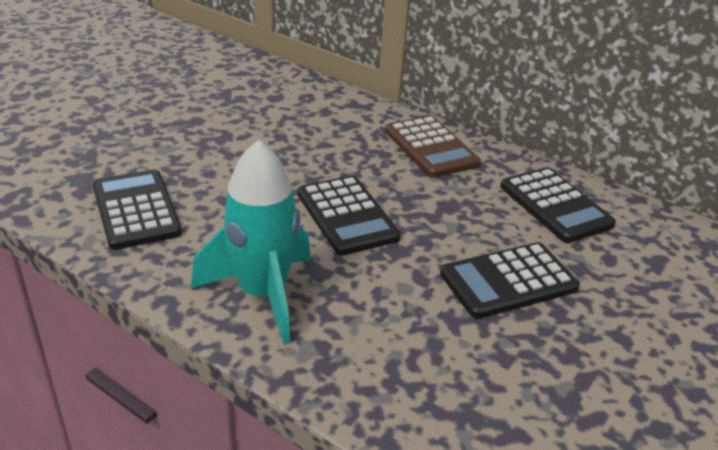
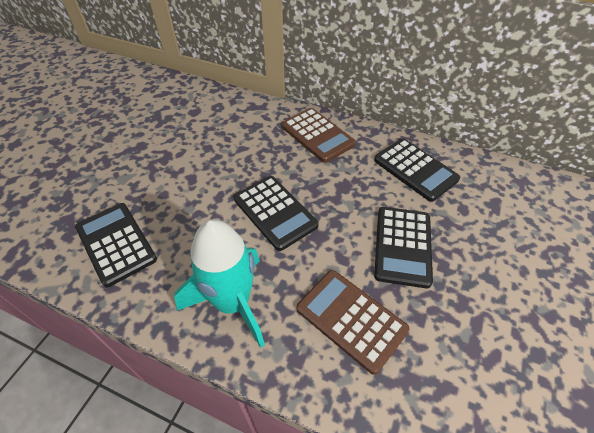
camera: 10 degrees left, 15 degrees up
(411, 340) = (351, 319): none -> brown calculator
(508, 281) = (402, 246): black calculator -> black calculator turned 45 degrees counterclockwise

